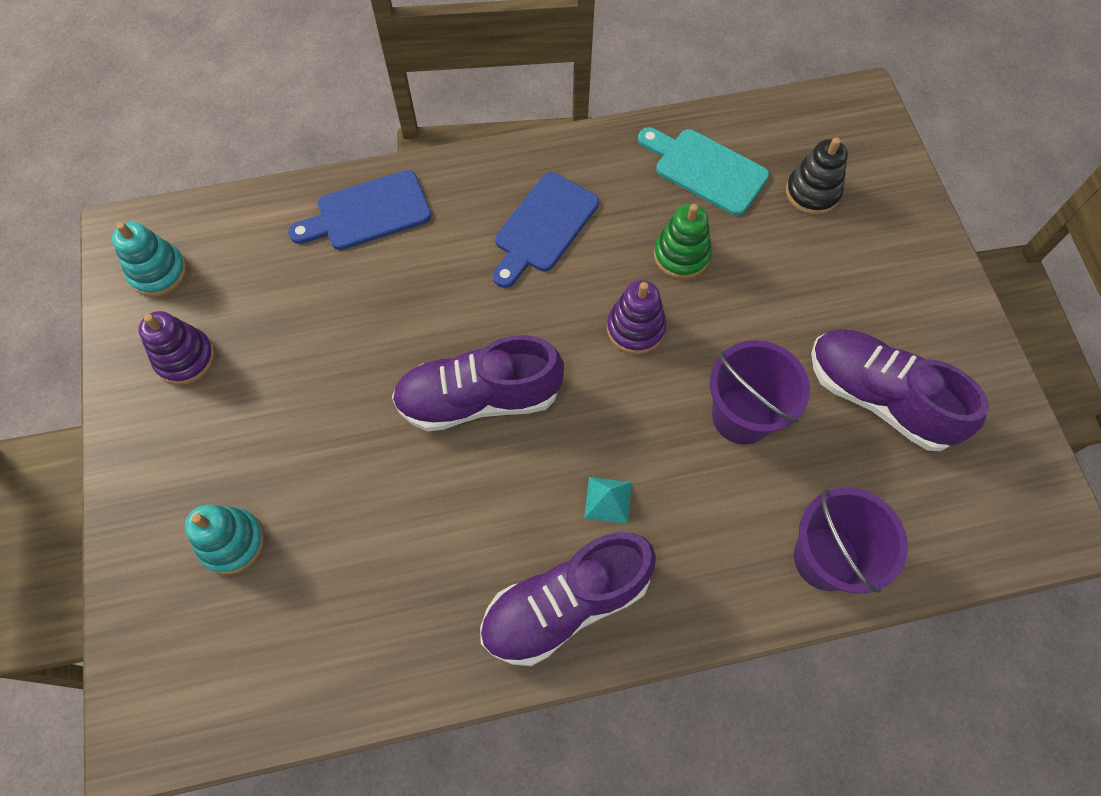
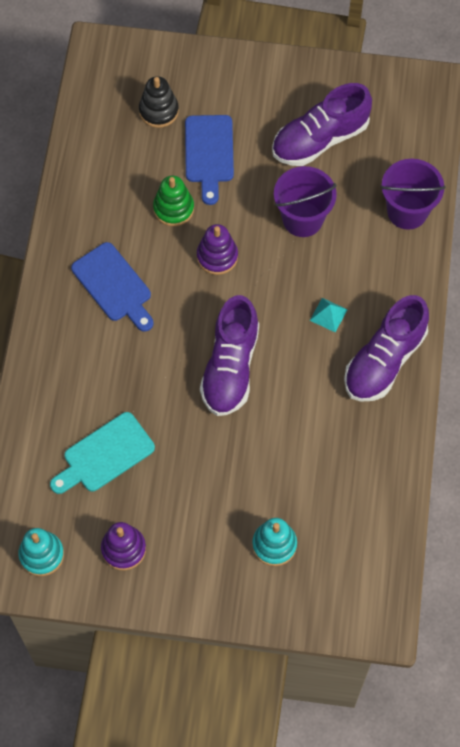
camera: 70 degrees left, 0 degrees up
(368, 213) = (51, 397): blue cutting board -> blue cutting board (209, 153)
(565, 604) = (384, 360): purple shoe -> purple shoe turned 45 degrees clockwise
(706, 170) = (111, 167): turquoise cutting board -> turquoise cutting board (105, 455)

